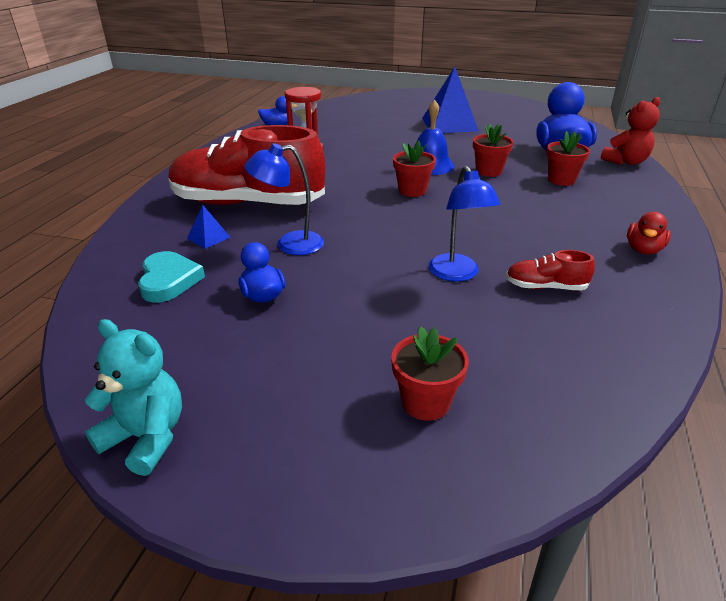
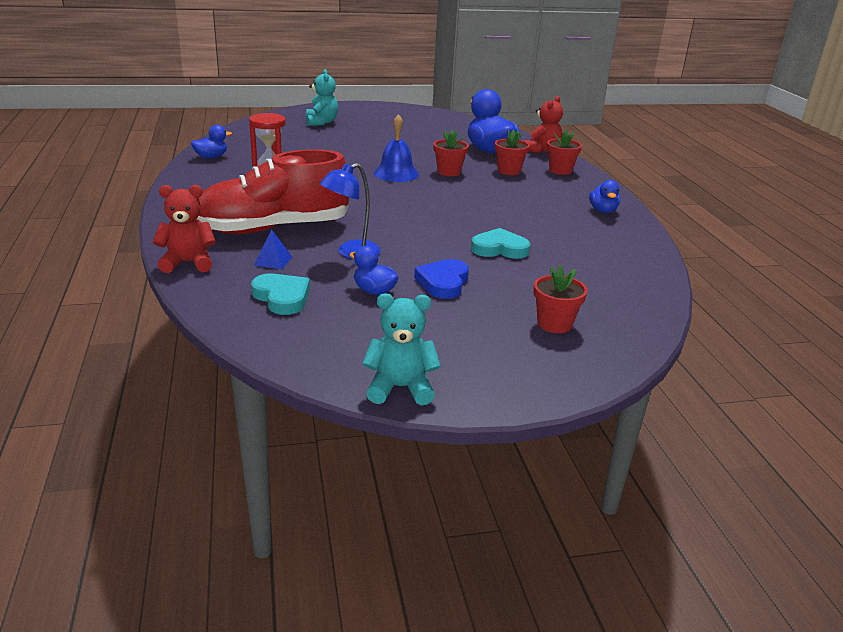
camera: 30 degrees left, 5 degrees down
(137, 224) = (188, 263): none -> red teddy bear
(347, 303) = (443, 282): none -> blue heart
(410, 106) = (321, 122): none -> turquoise teddy bear
(412, 191) = (404, 196): red flower pot -> red flower pot (560, 170)
(449, 124) = (376, 136): blue pyramid -> none
(457, 274) = (499, 249): blue lamp -> turquoise heart
(545, 287) = (563, 245): red shoe -> none
(643, 250) = (603, 211): red duck -> blue duck

